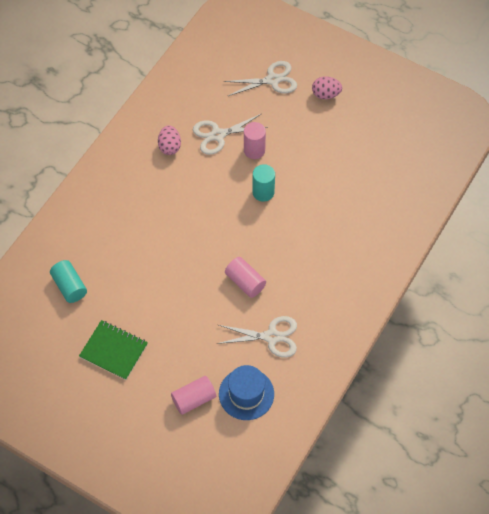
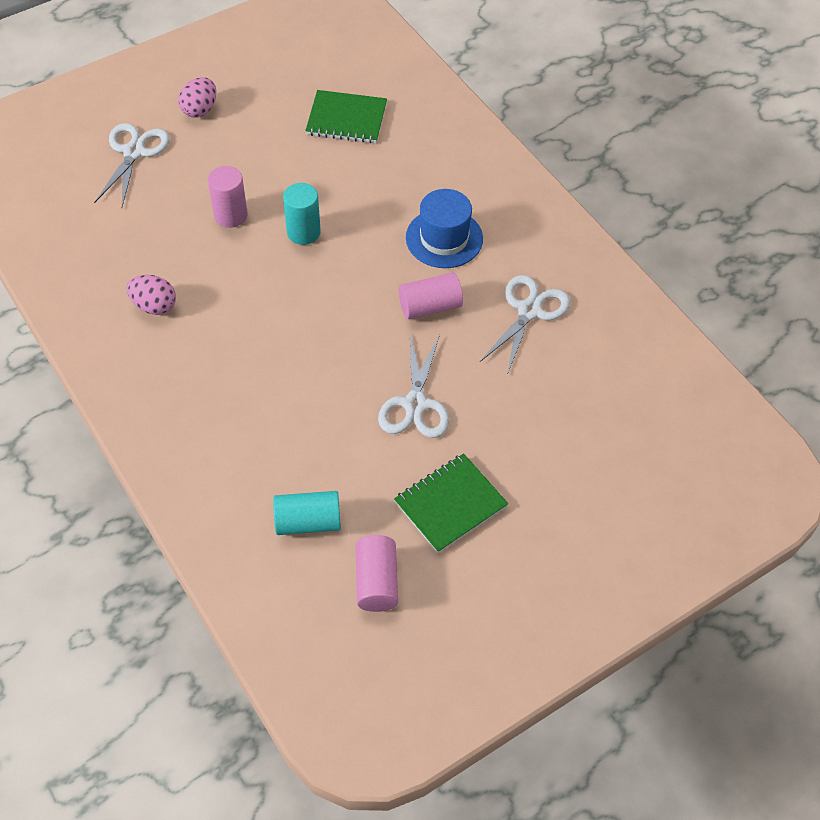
camera: 65 degrees left, 5 degrees down
(194, 399) = (578, 435): pink cylinder -> pink cylinder (376, 582)
(218, 135) = (176, 244): white scissors -> white scissors (415, 404)
(246, 394) = (600, 372): blue hat -> blue hat (444, 238)
(367, 172) = (346, 119): none -> green notebook

